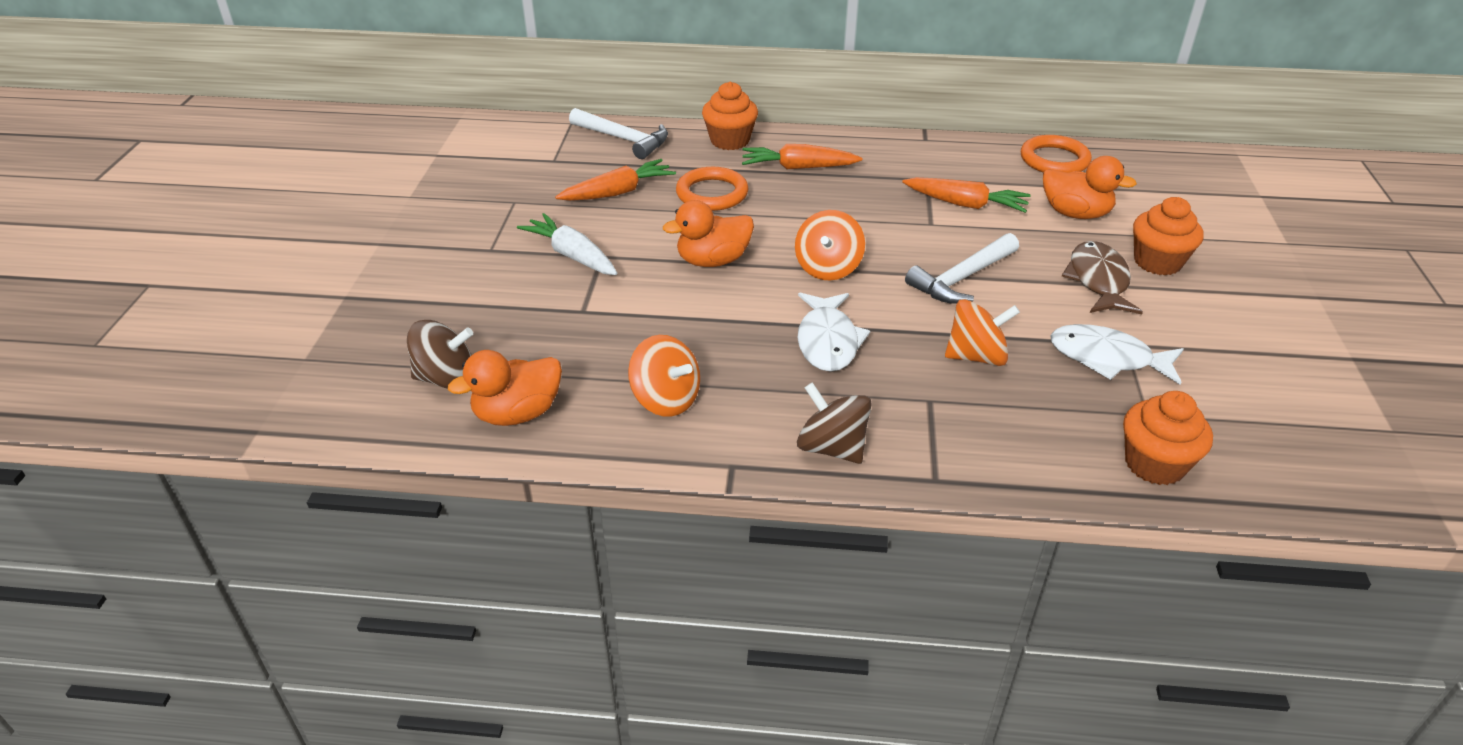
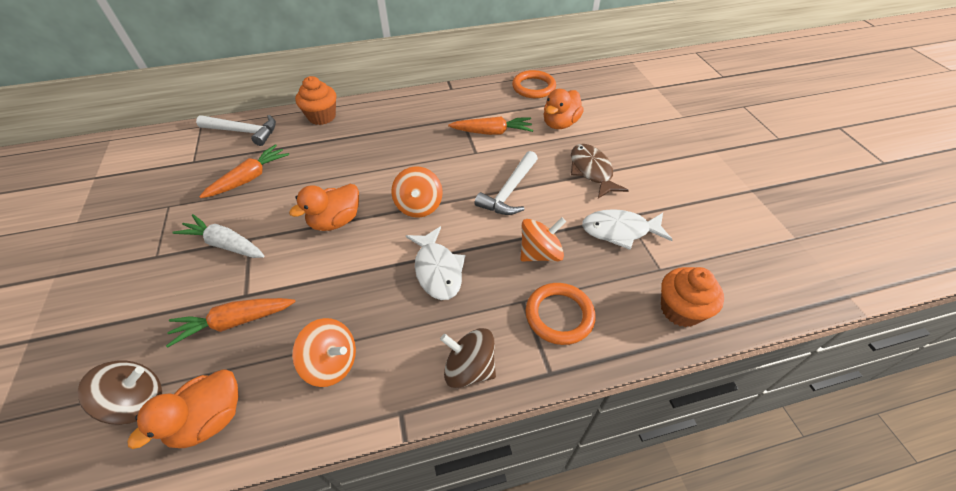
camera: 20 degrees left, 10 degrees up
(712, 193) = (320, 163): orange ring -> orange ring (559, 315)
(798, 167) = (375, 128): orange carrot -> orange carrot (234, 322)
(1075, 213) = (560, 124): orange duck -> orange duck turned 120 degrees clockwise
(1157, 262) = (619, 148): orange cupcake -> none

